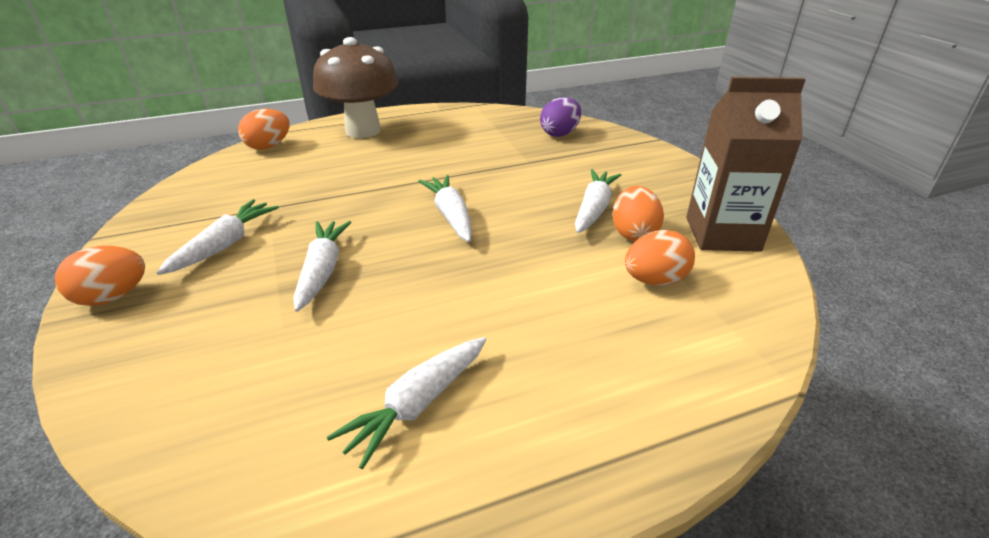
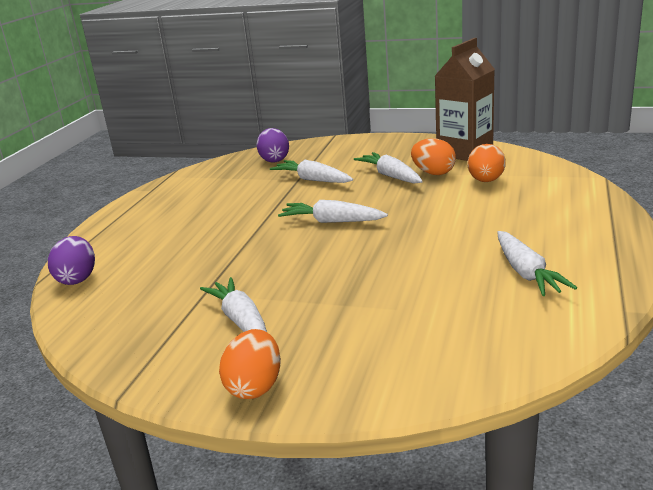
camera: 50 degrees left, 10 degrees down
(268, 146) = (77, 278): orange egg -> purple egg
(322, 270) = (341, 282): white carrot -> white carrot (312, 180)
(363, 131) = (129, 229): brown mushroom -> none

